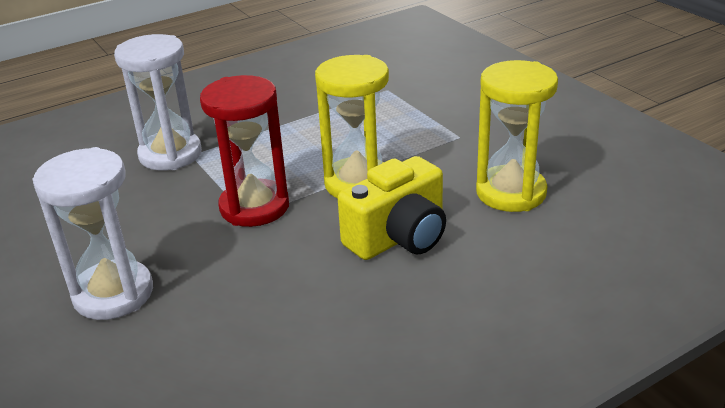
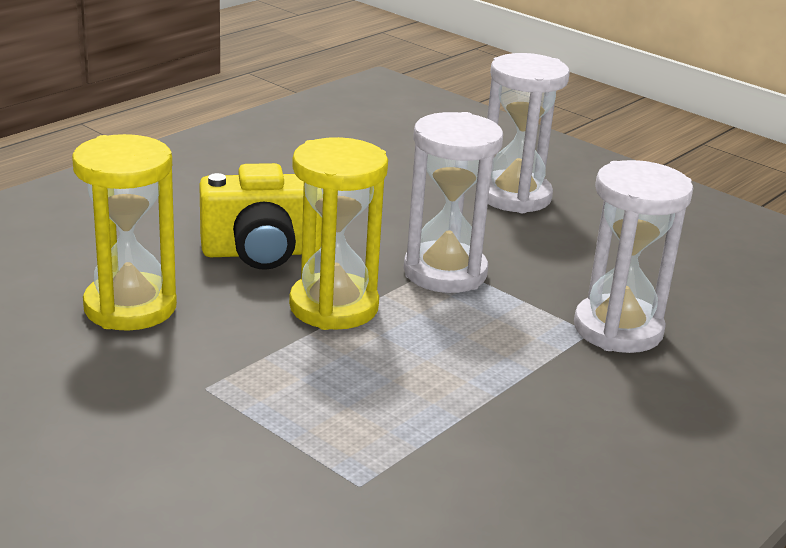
camera: 160 degrees right, 5 degrees down
(254, 207) = (445, 272): red hourglass -> white hourglass
(399, 237) = (261, 252): yellow camera -> yellow camera turned 135 degrees counterclockwise

